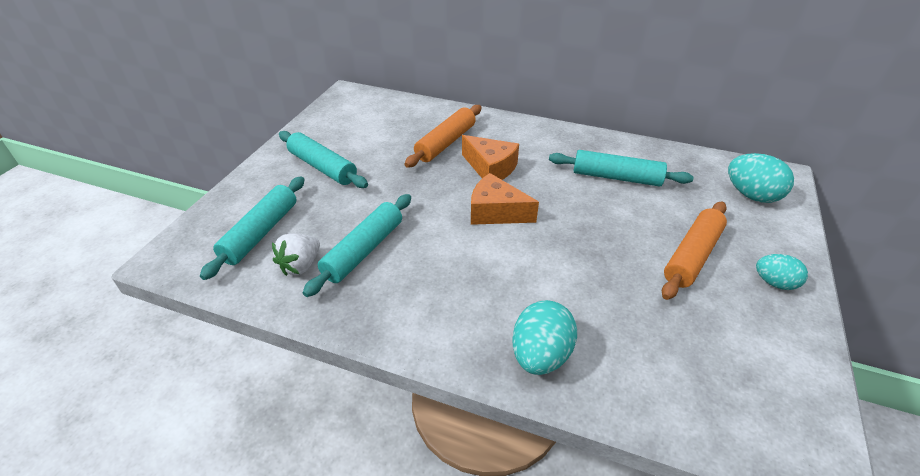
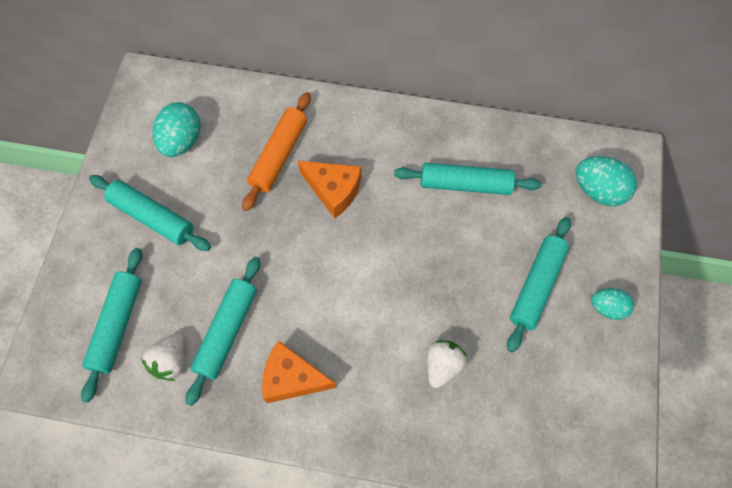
camera: 10 degrees left, 25 degrees up
(496, 212) = (347, 257): orange cheese -> orange cheese (292, 378)
(540, 355) = (406, 425): turquoise egg -> turquoise egg (182, 141)
(586, 307) = (442, 365): none -> white strawberry
(692, 256) = (536, 286): orange rolling pin -> turquoise rolling pin

